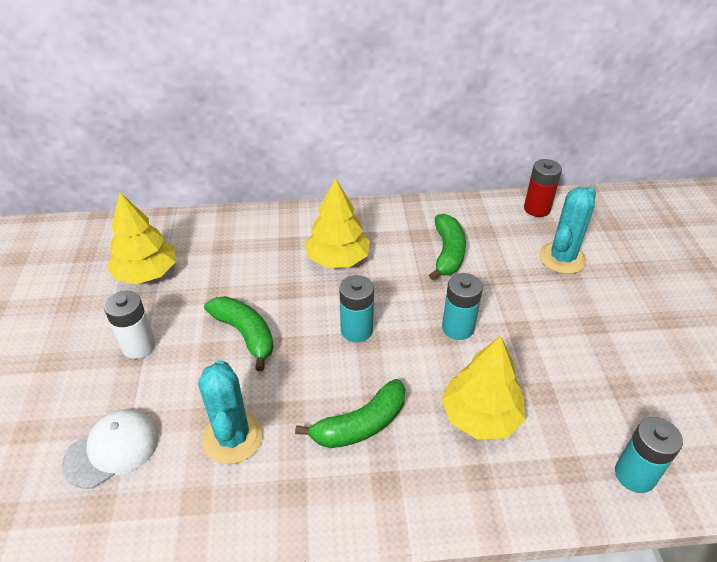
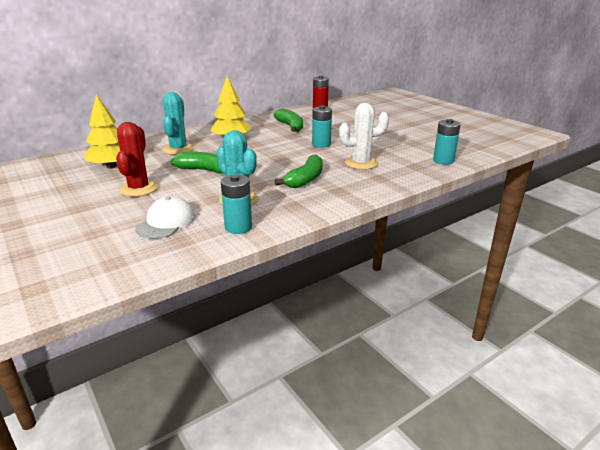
camera: 30 degrees left, 15 degrees down
(139, 346) = (139, 189): white battery -> red cactus
(356, 330) = (269, 156): turquoise battery -> turquoise battery (238, 227)
(480, 416) = (361, 163): yellow tree -> white cactus
(562, 258) = (348, 118): turquoise cactus -> turquoise cactus (178, 149)

